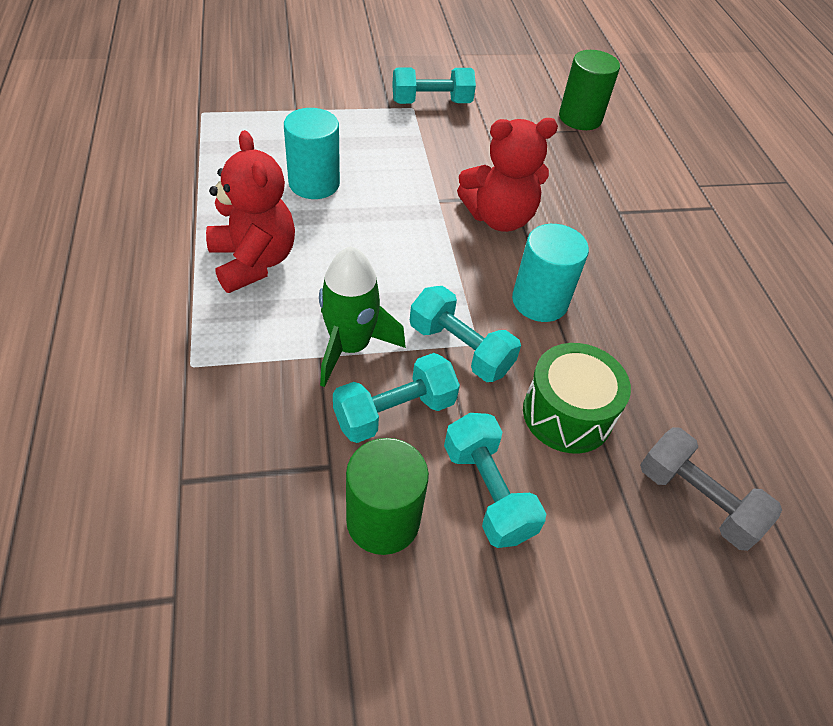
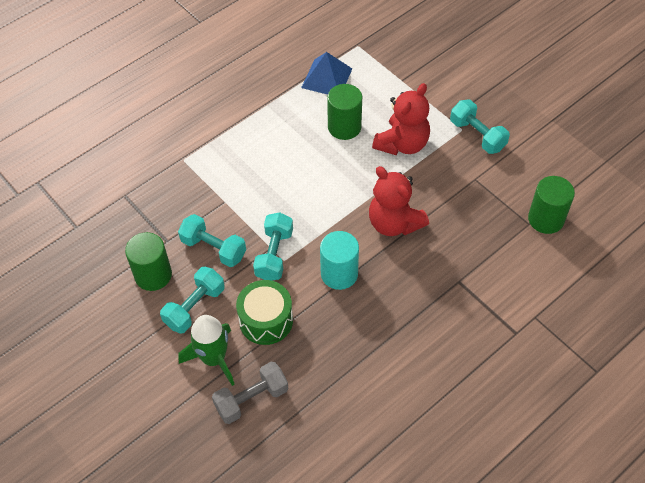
camera: 65 degrees right, 5 degrees up
(219, 158) = (326, 78): none -> blue pyramid
(253, 261) = (264, 140): red teddy bear -> red teddy bear (402, 144)
(314, 183) = (344, 127): turquoise cylinder -> green cylinder
(350, 346) = (240, 210): green rocket -> green rocket (214, 358)
(696, 500) = (251, 399): grey dumbbell -> grey dumbbell turned 45 degrees clockwise

